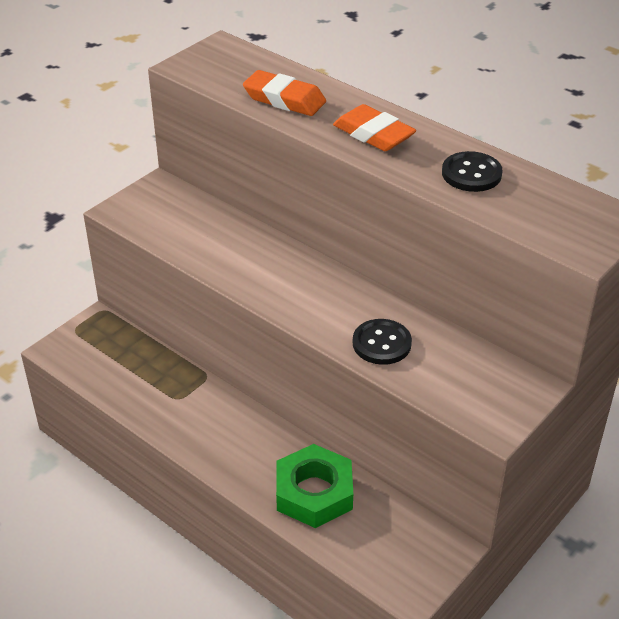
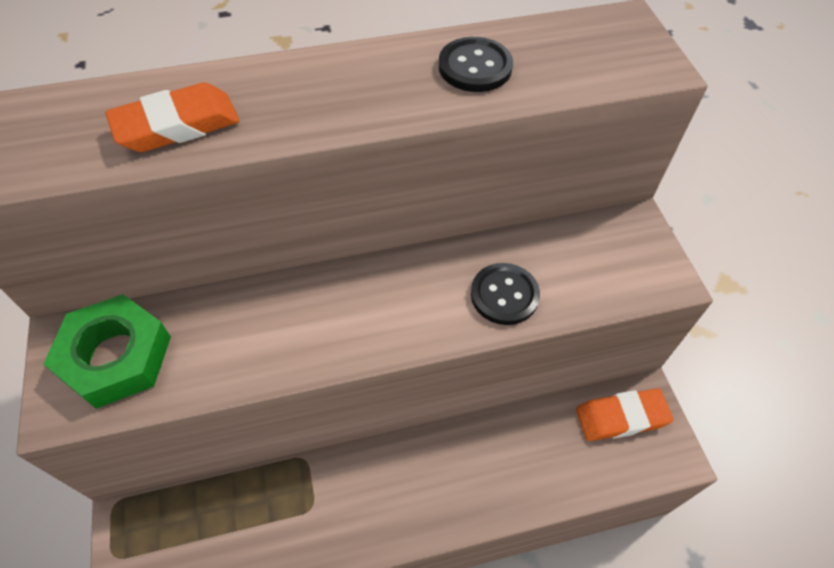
camera: 55 degrees left, 15 degrees up
(314, 492) = (521, 460): green nut -> green nut (116, 357)
(373, 134) = (331, 94): orange eraser -> orange eraser (621, 417)

